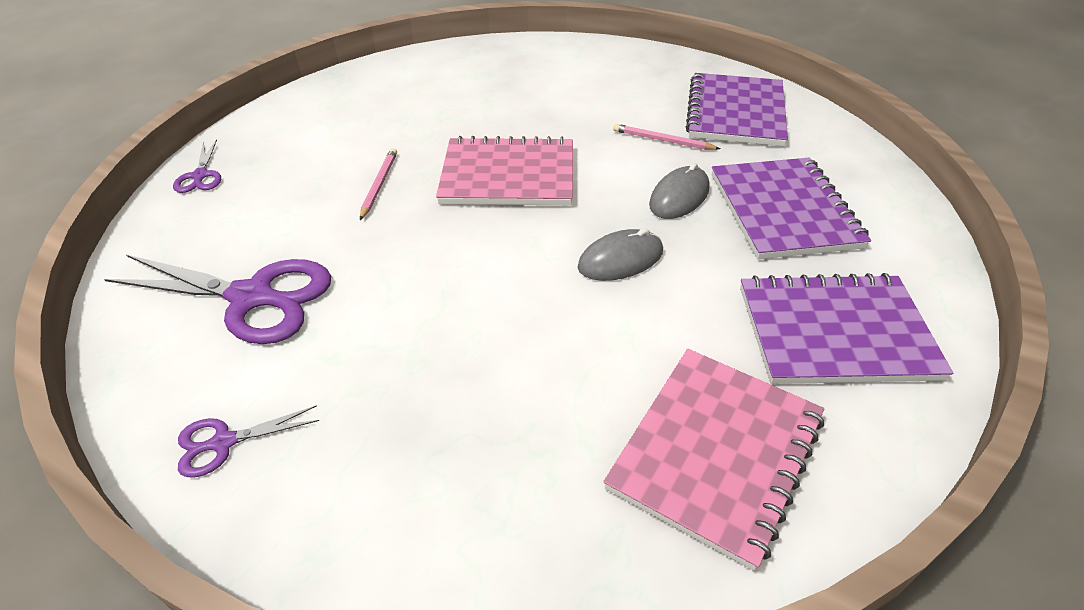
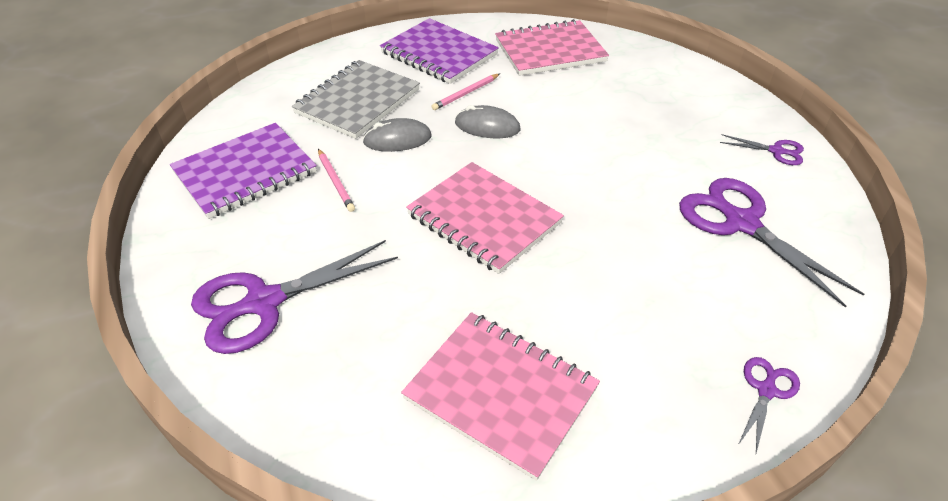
camera: 140 degrees left, 0 degrees up
(379, 185) = (593, 271): pink pencil -> pink pencil (466, 94)
(387, 101) = (501, 393): none -> pink notebook
(580, 71) = (264, 302): none -> purple scissors
(784, 210) = (357, 101): purple notebook -> grey notebook

